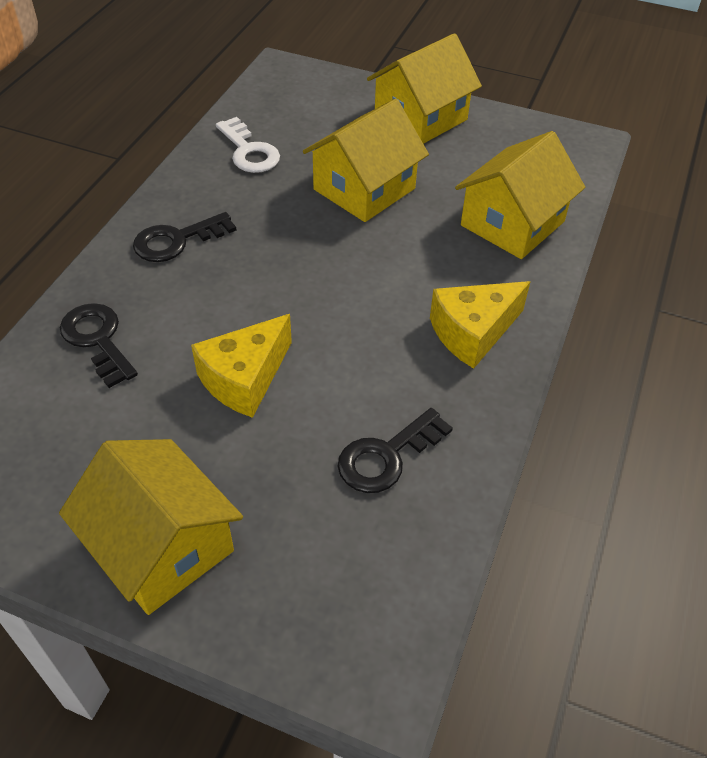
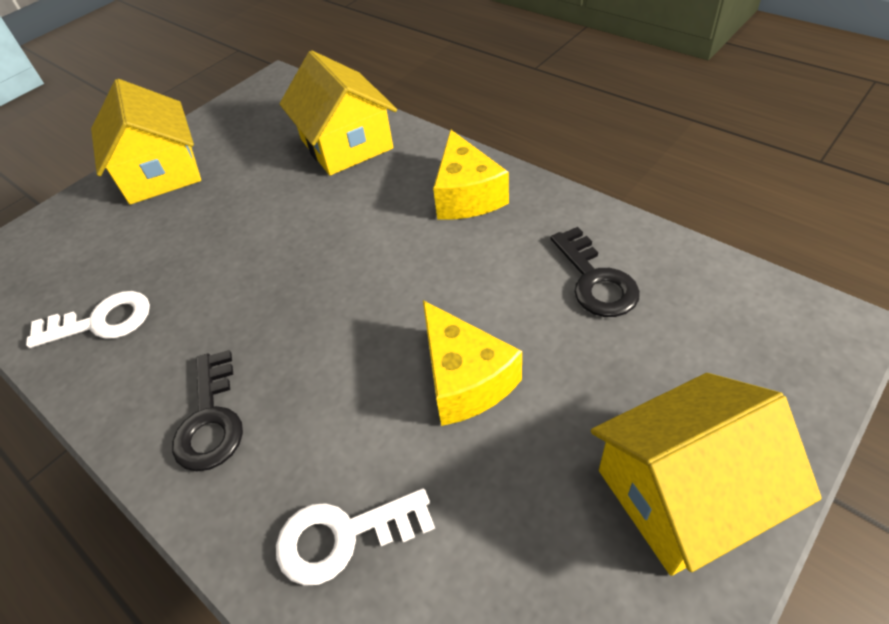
camera: 65 degrees left, 0 degrees up
(97, 340) = (343, 536): black key -> white key
(364, 189) = (236, 232): yellow house -> none

